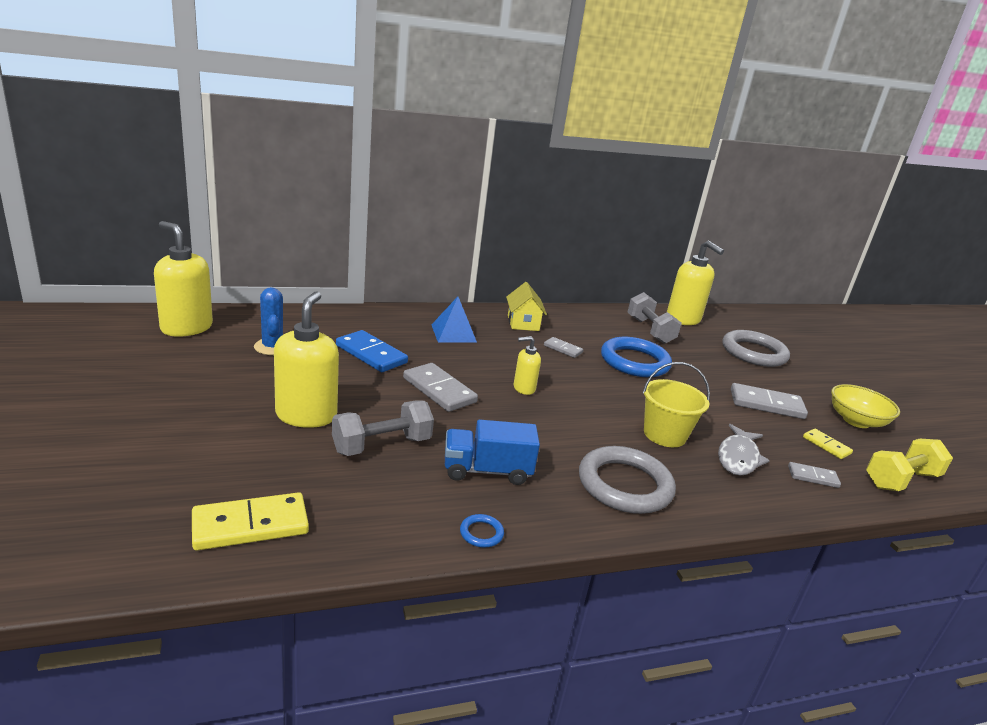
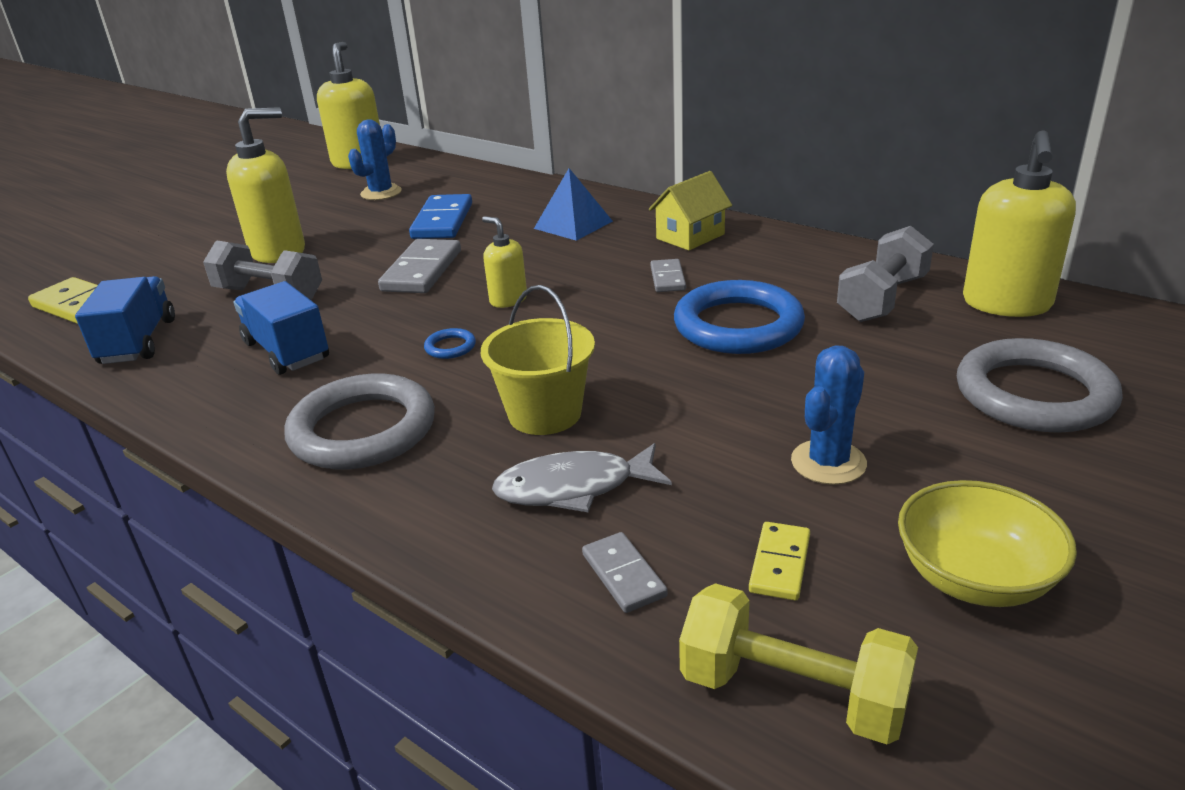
camera: 60 degrees right, 5 degrees up
(375, 519) = (138, 342): none -> blue truck
(481, 533) = (164, 391): blue ring -> blue ring (450, 347)
(766, 404) = (828, 462): grey domino -> blue cactus

